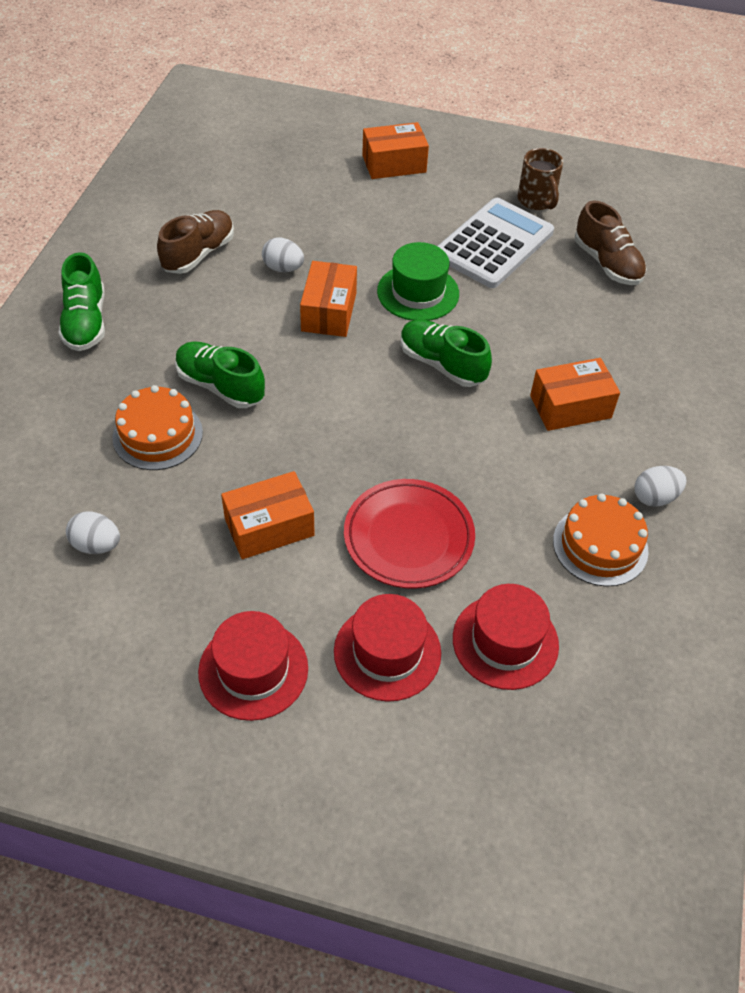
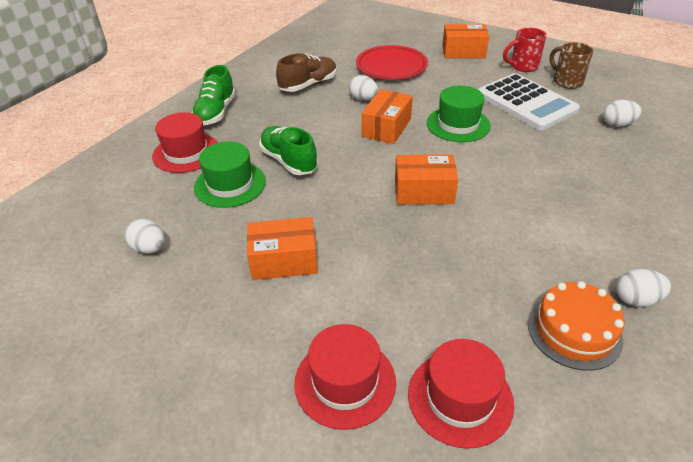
camera: 20 degrees right, 10 degrees down
(157, 435) = (230, 184): orange cake -> green hat
(253, 670) = (222, 370): red hat -> red hat (186, 153)
(408, 537) = (396, 290): red plate -> red plate (391, 67)
(442, 364) = (463, 171): green shoe -> none
(477, 181) = (522, 66): none -> red mug
(494, 244) = (526, 103): white calculator -> white calculator turned 90 degrees clockwise
(537, 201) = (566, 81): brown mug -> brown mug turned 150 degrees clockwise
(570, 407) = (567, 216): orange box -> orange box (424, 191)
(607, 263) = (617, 124): brown shoe -> white egg

